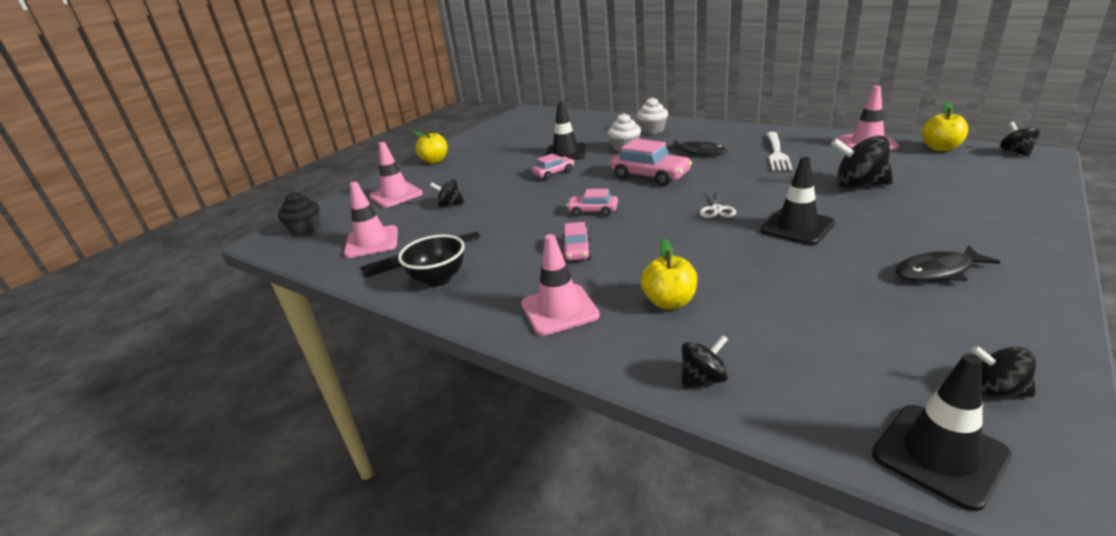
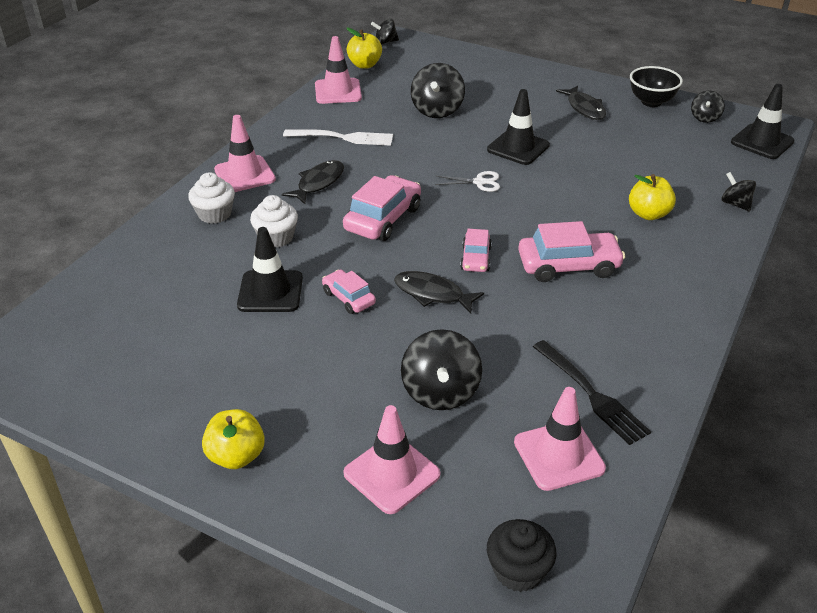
camera: 100 degrees left, 10 degrees up
(438, 279) = (641, 362): black bowl -> black bowl (651, 102)
(450, 204) = (440, 392): black spinning top -> black spinning top, size x1.73
(551, 197) = (432, 294): none -> black fish
(559, 310) = (675, 270): pink traffic cone -> pink traffic cone (244, 174)
(577, 250) = (568, 266): pink car -> pink car, size x1.72

